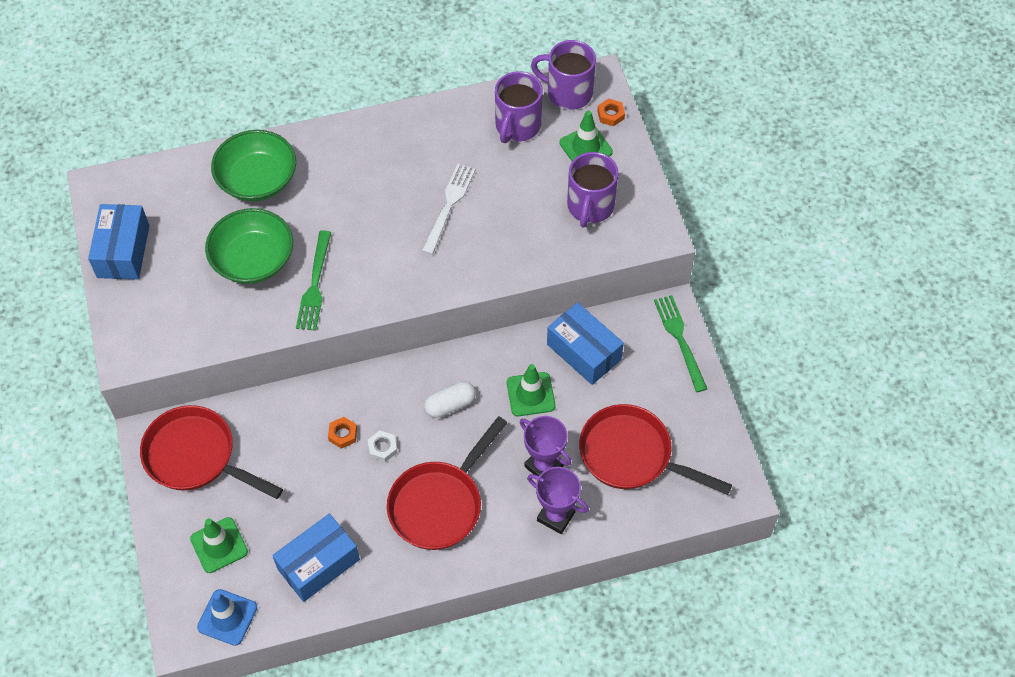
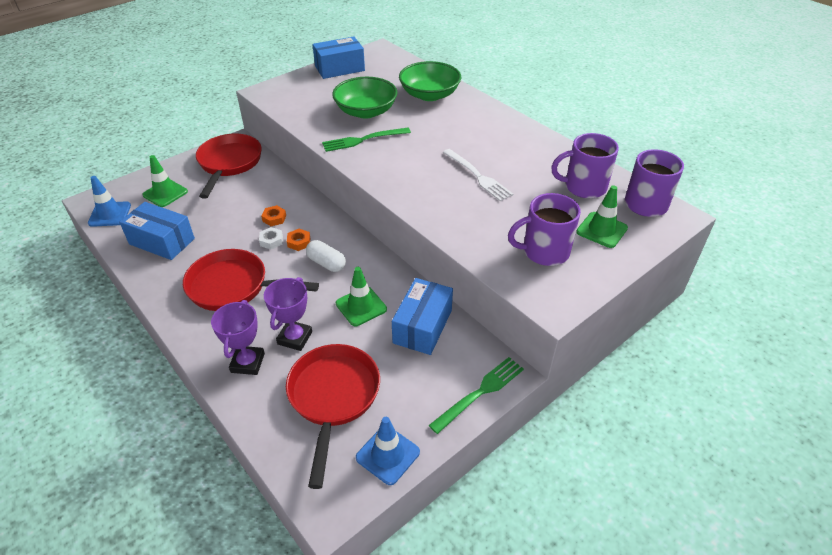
camera: 65 degrees right, 15 degrees down
(449, 205) = (478, 176): white fork -> white fork turned 60 degrees clockwise
(610, 115) = (650, 234): orange nut -> orange nut (299, 242)
(709, 433) = (387, 455): none -> blue traffic cone

